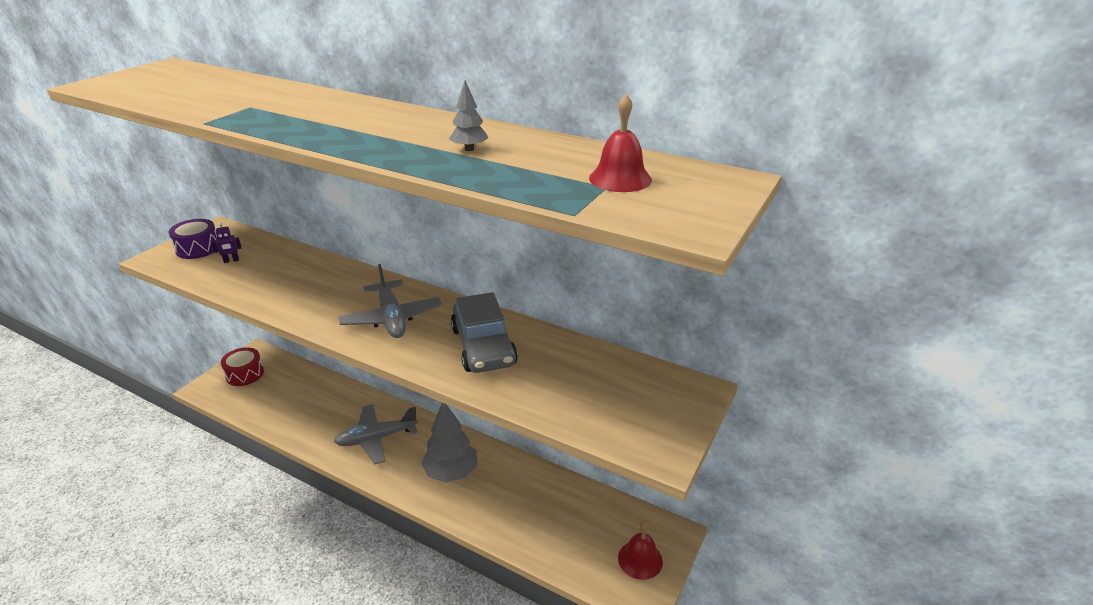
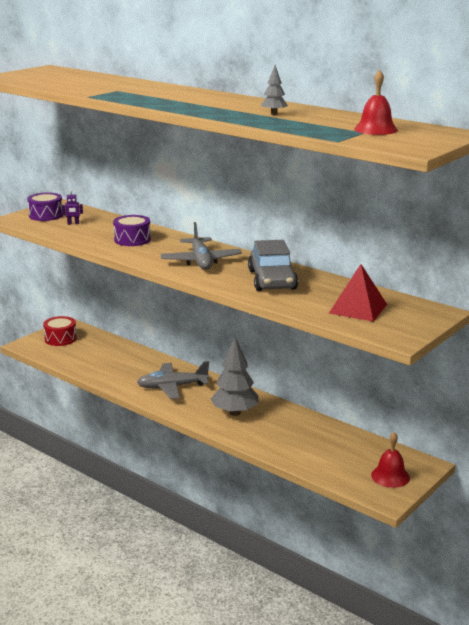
camera: 10 degrees right, 10 degrees down
(305, 284) = (132, 240): none -> purple drum
(598, 394) = (358, 308): none -> red pyramid

